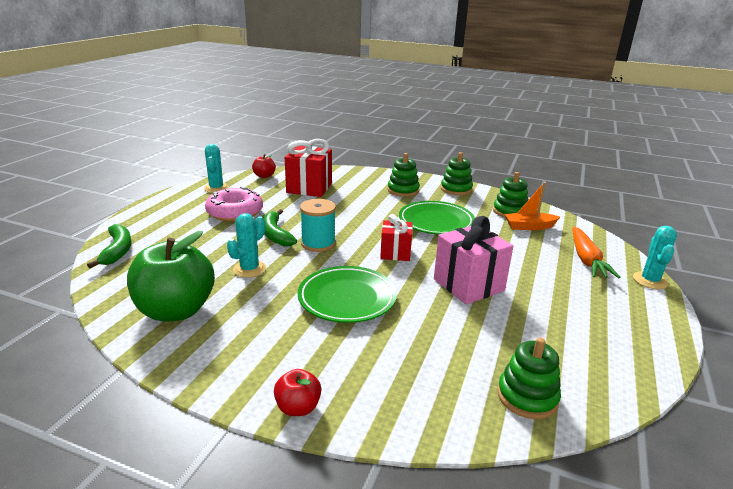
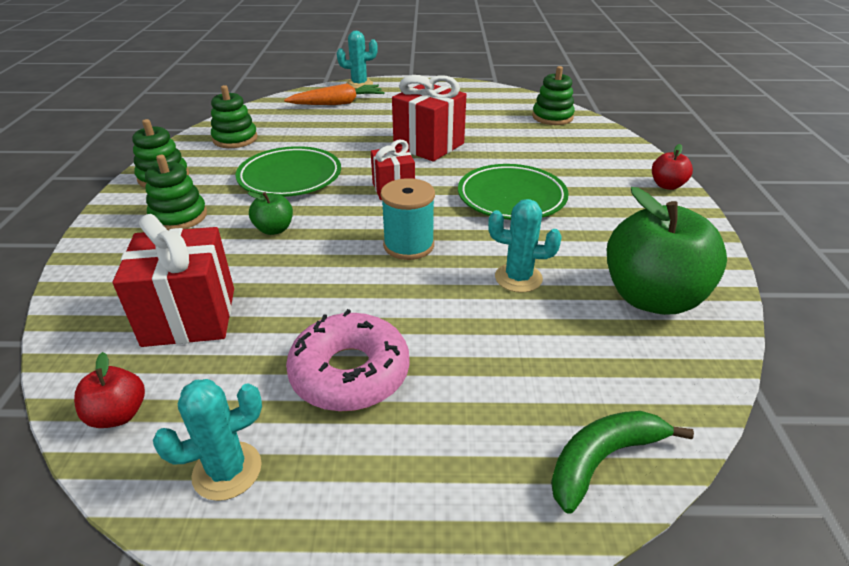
camera: 110 degrees left, 10 degrees up
(276, 234) = (407, 290): green banana -> none
(370, 210) = (274, 229): none -> green apple
(468, 285) = (429, 145): pink gift -> red gift
(529, 226) = (275, 128): orange boat -> none

